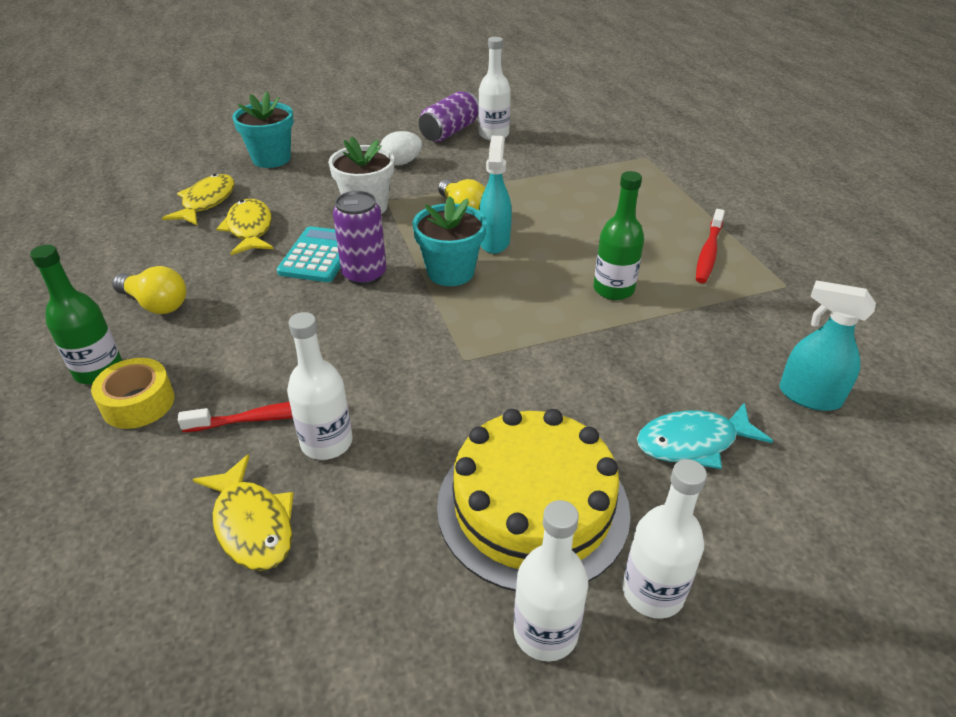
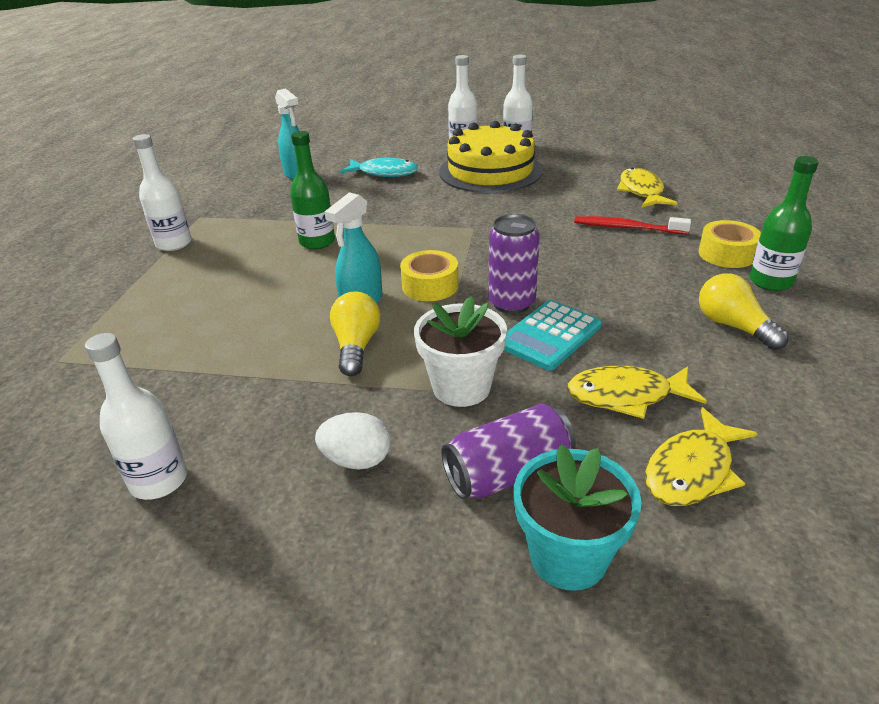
camera: 150 degrees left, 5 degrees down
(250, 229) = (626, 396): yellow fish -> yellow fish turned 75 degrees clockwise
(326, 442) = (590, 210): white bottle -> white bottle (174, 243)
(449, 132) = (212, 518): purple can -> purple can (508, 473)
(450, 272) = (430, 285): turquoise flower pot -> yellow tape
(708, 252) = (205, 248): red toothbrush -> none

